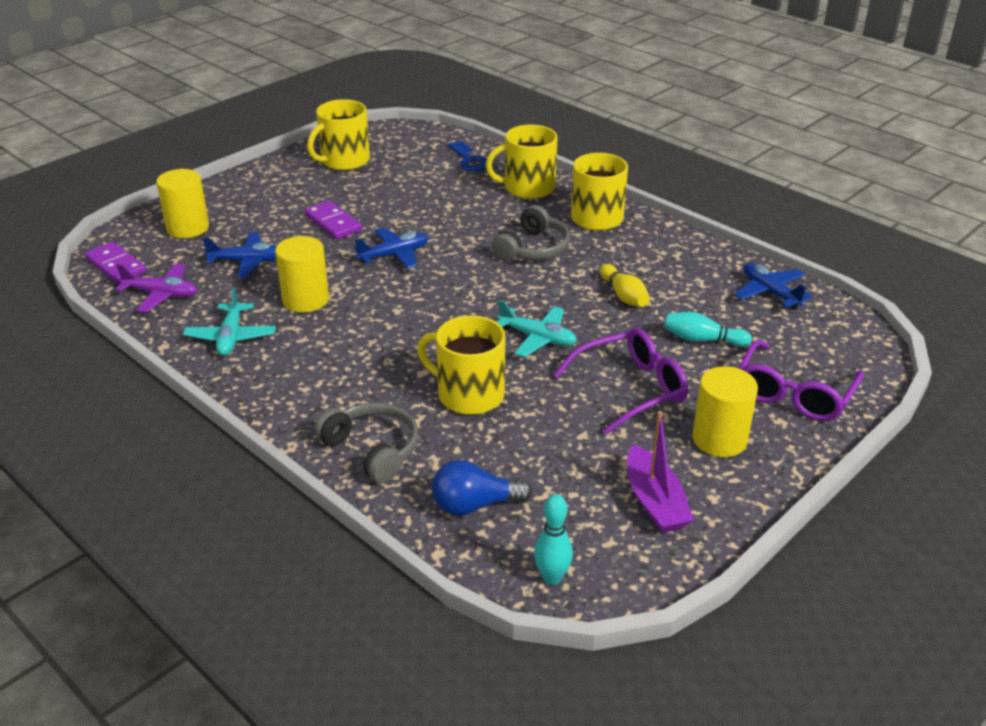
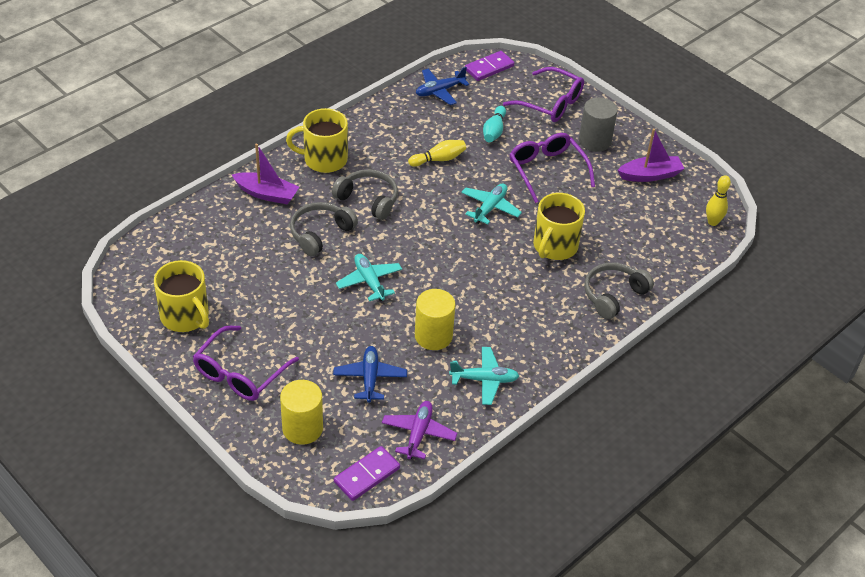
camera: 90 degrees left, 10 degrees up
(266, 192) = (240, 373): none -> purple glasses
(333, 223) = (309, 322): purple domino -> purple domino (489, 68)
(394, 255) = (369, 281): blue plane -> turquoise plane
(469, 160) = (205, 227): blue key -> none
(469, 222) = (320, 234): none -> grey headphones
(474, 505) = (660, 249): blue light bulb -> none
(528, 188) = (266, 194): yellow mug -> purple boat
(552, 577) = (712, 222): turquoise bowling pin -> yellow bowling pin
(719, 439) = (594, 141): yellow cylinder -> grey cylinder

